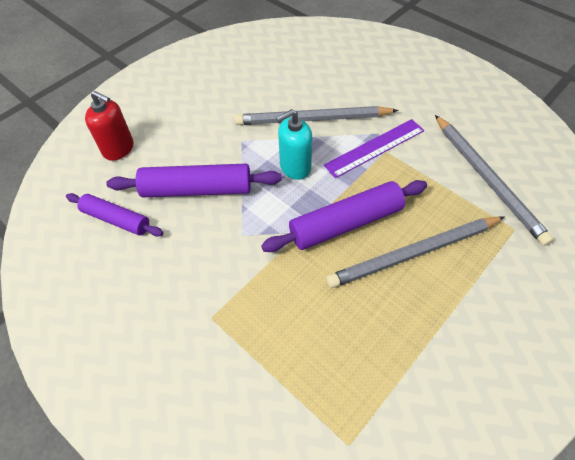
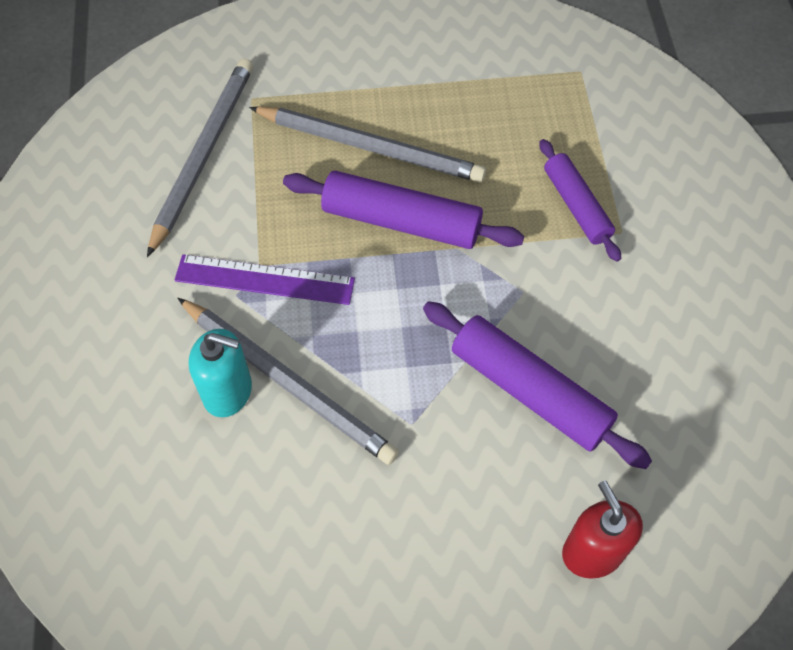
camera: 140 degrees left, 5 degrees up
(116, 219) = (659, 425): purple rolling pin -> purple rolling pin (576, 206)
(295, 167) = (384, 329): turquoise soap dispenser -> turquoise soap dispenser (228, 391)

